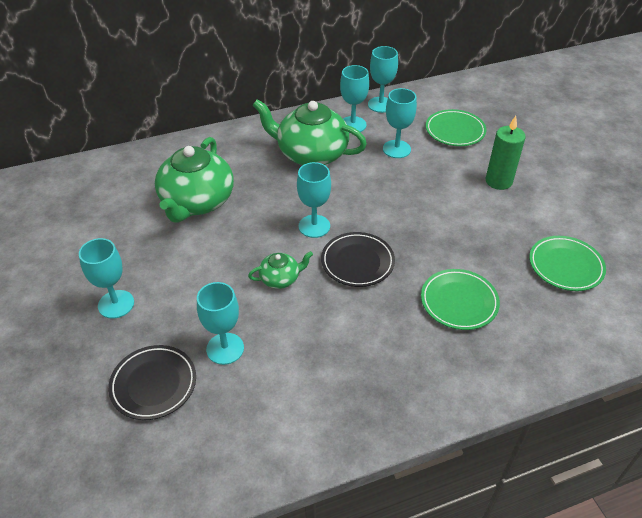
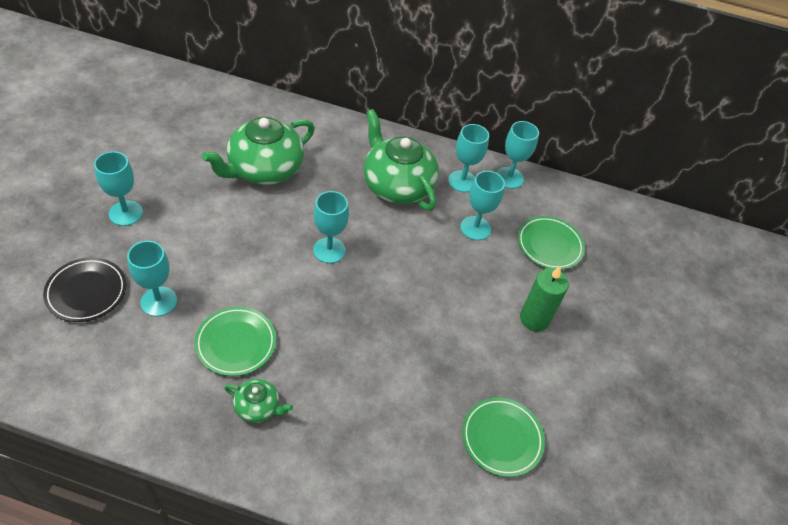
camera: 30 degrees right, 5 degrees up
(280, 278) = (256, 275): green teapot -> green teapot (258, 407)
(357, 262) = (328, 304): black plate -> none
(459, 302) = (370, 398): green plate -> green plate (236, 343)

